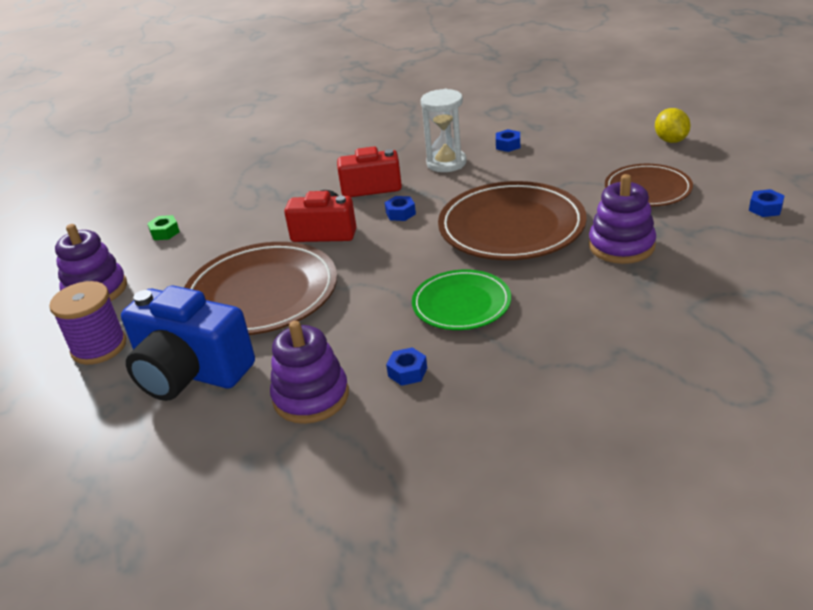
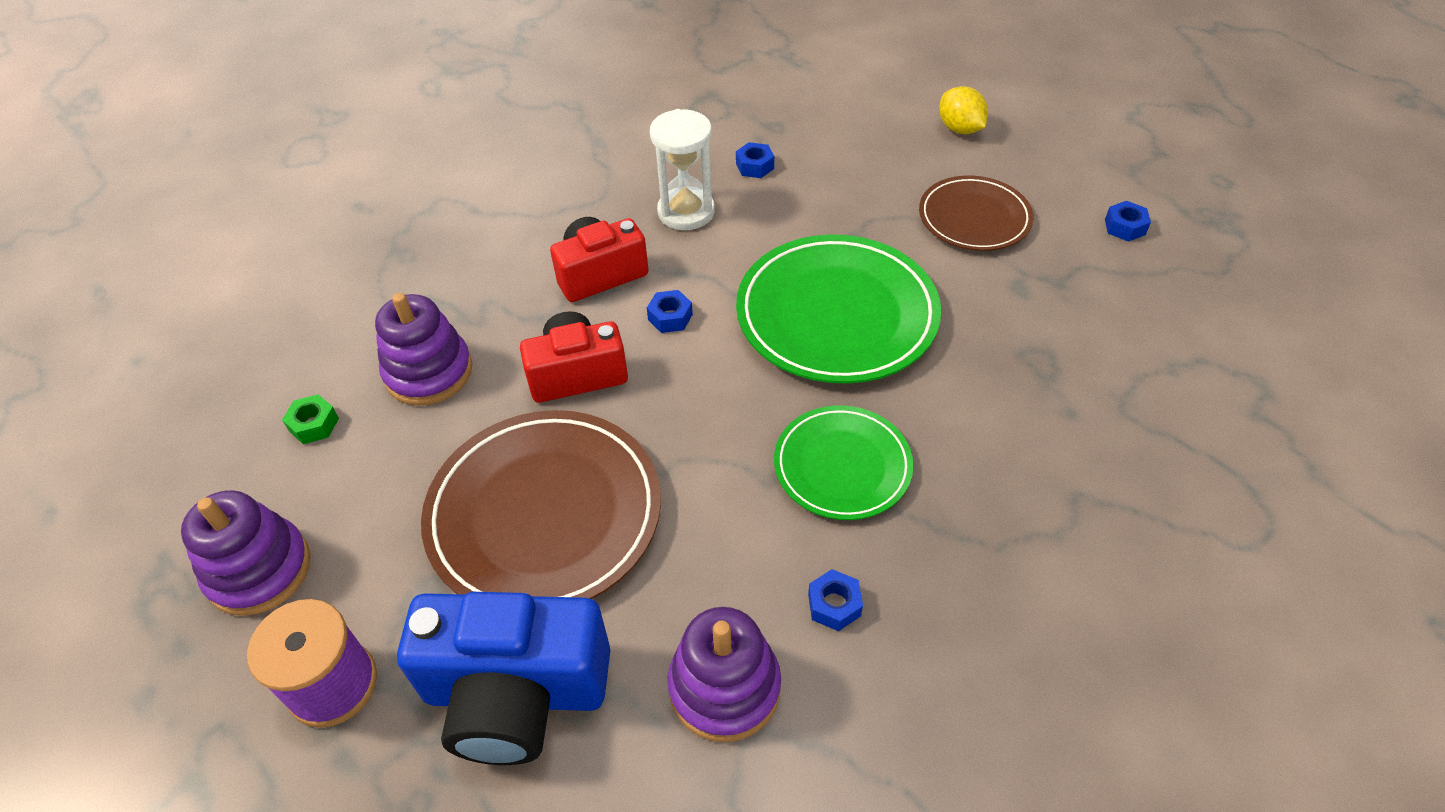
camera: 25 degrees left, 15 degrees up
(511, 227) = (836, 314): brown plate -> green plate
(621, 246) = (991, 321): purple stacking toy -> purple stacking toy (428, 372)

